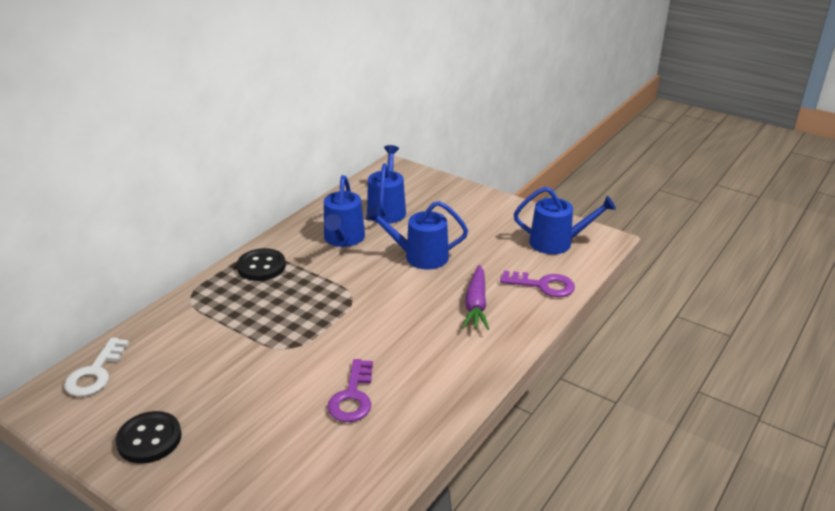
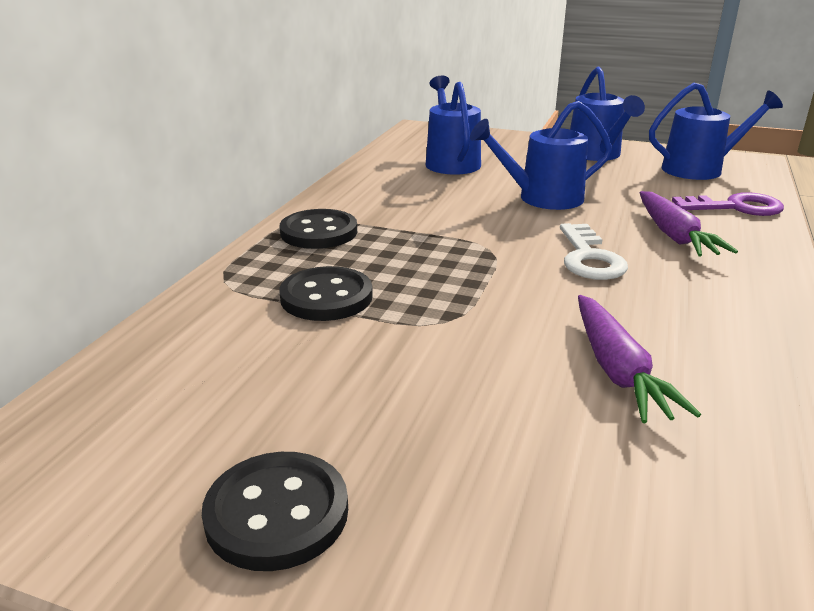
camera: 15 degrees left, 5 degrees down
(95, 373) = (94, 412): white key -> white key (589, 258)
(237, 320) = (326, 297): none -> black button
(343, 239) = (417, 193): blue watering can -> blue watering can (596, 155)
(353, 397) = (617, 370): purple key -> purple carrot

